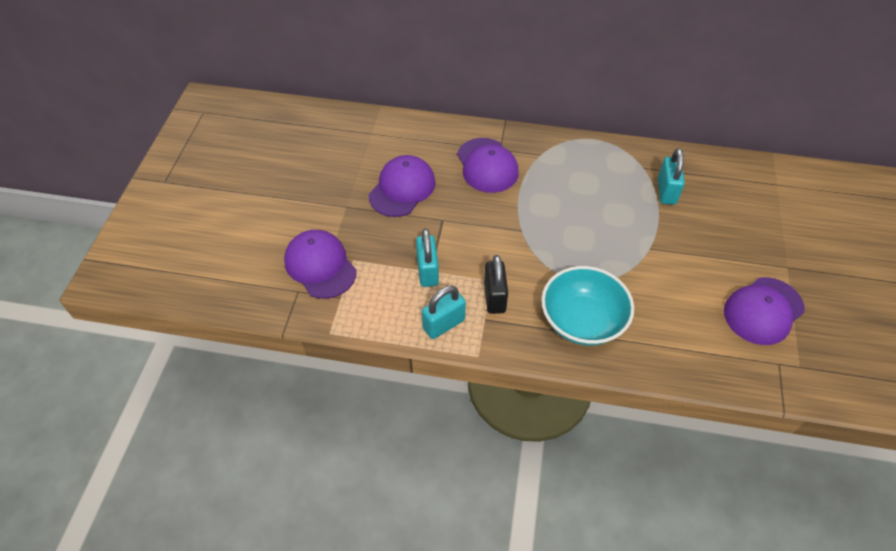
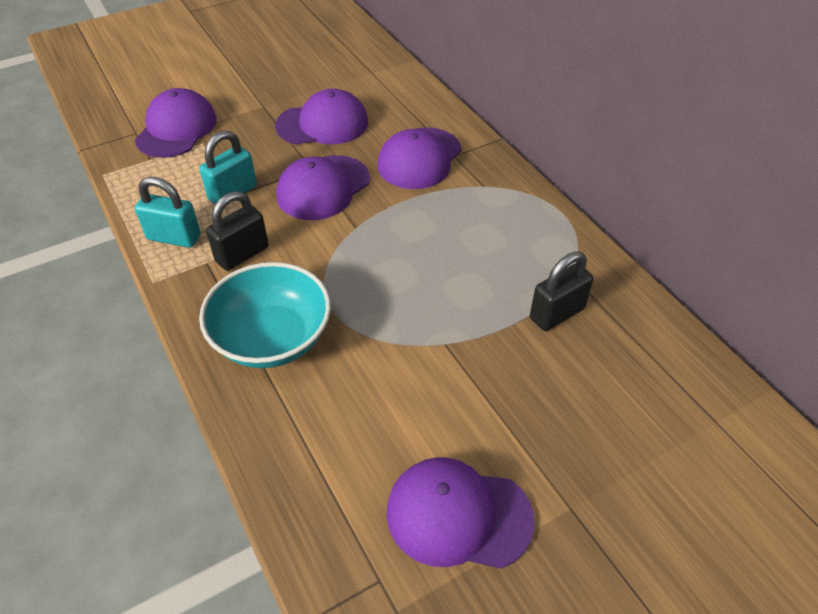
camera: 50 degrees right, 5 degrees down
(469, 225) = (323, 188): none -> purple cap
(666, 191) = (557, 314): turquoise padlock -> black padlock

